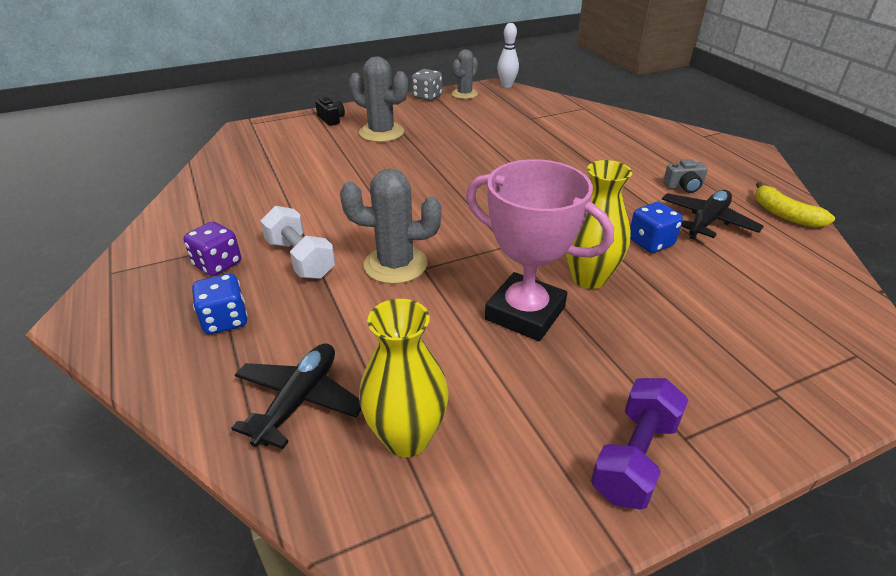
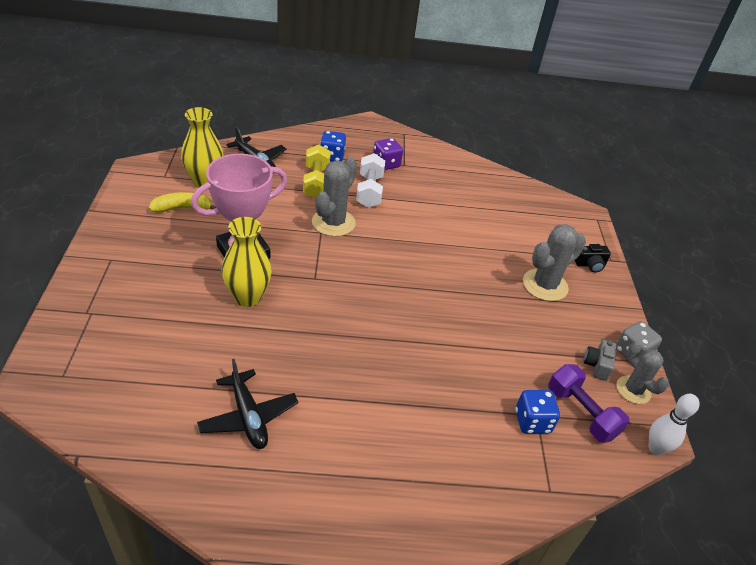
camera: 110 degrees right, 5 degrees up
(300, 259) = (369, 191): white dumbbell -> white dumbbell turned 75 degrees counterclockwise
(312, 310) = (316, 182): none -> yellow dumbbell
(634, 457) = (122, 237): purple dumbbell -> purple dumbbell (581, 413)
(650, 243) = (254, 356): blue dice -> blue dice (532, 421)
(683, 187) = (311, 446): grey camera -> grey camera (597, 365)
(785, 215) = (208, 491): yellow banana -> yellow banana (183, 208)

